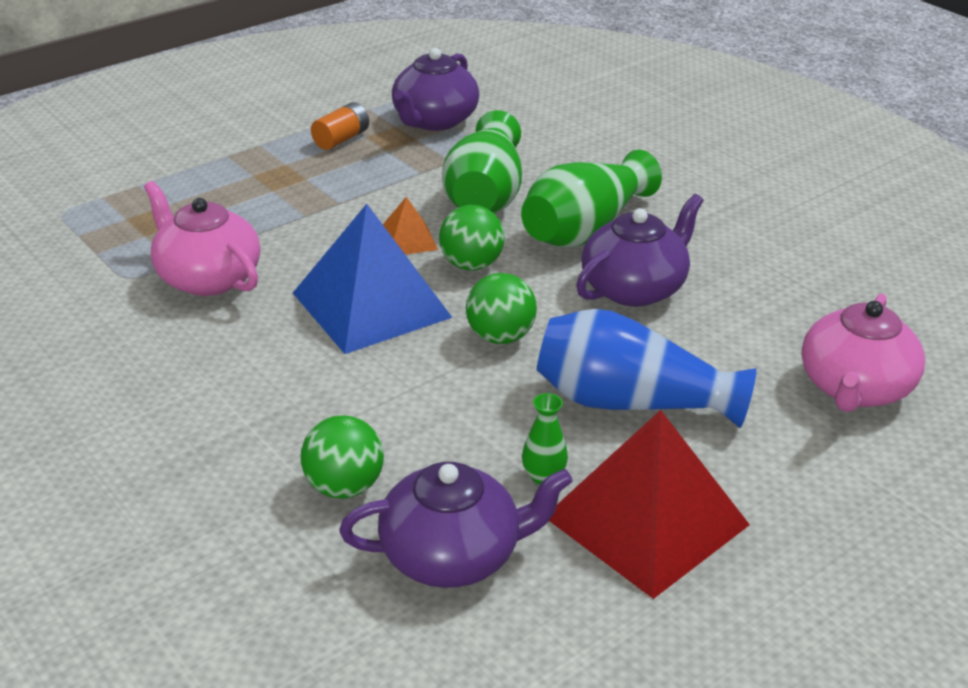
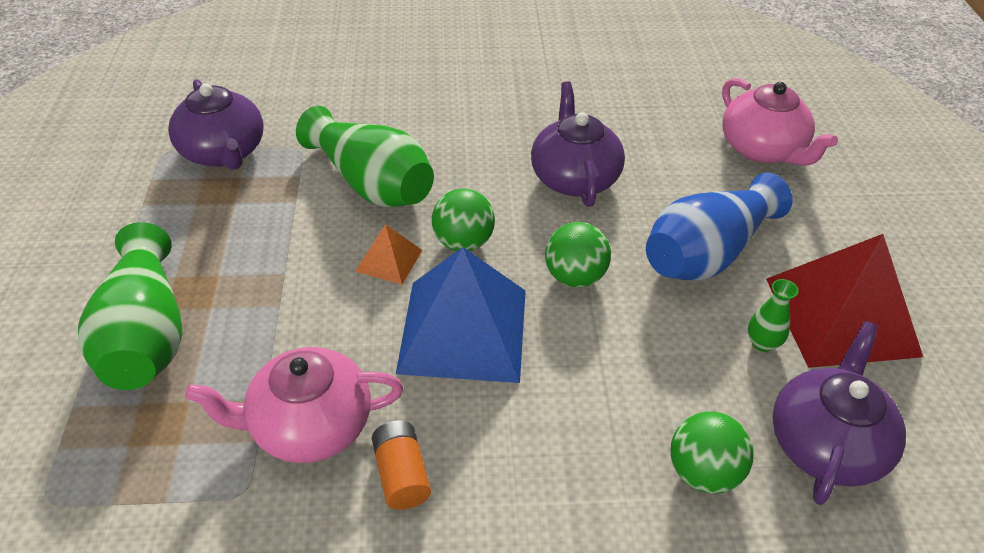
camera: 55 degrees left, 10 degrees up
(341, 139) = (180, 220): orange battery -> orange battery (401, 475)
(585, 228) = (475, 159): green vase -> green vase (146, 334)

